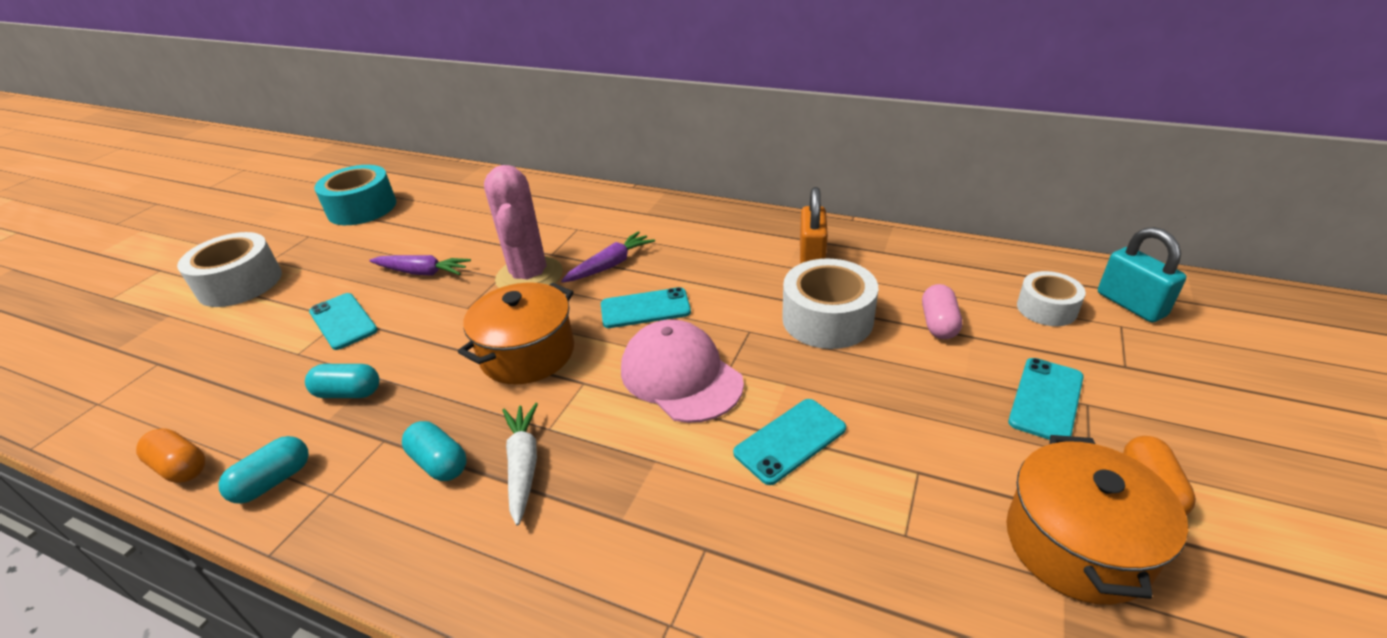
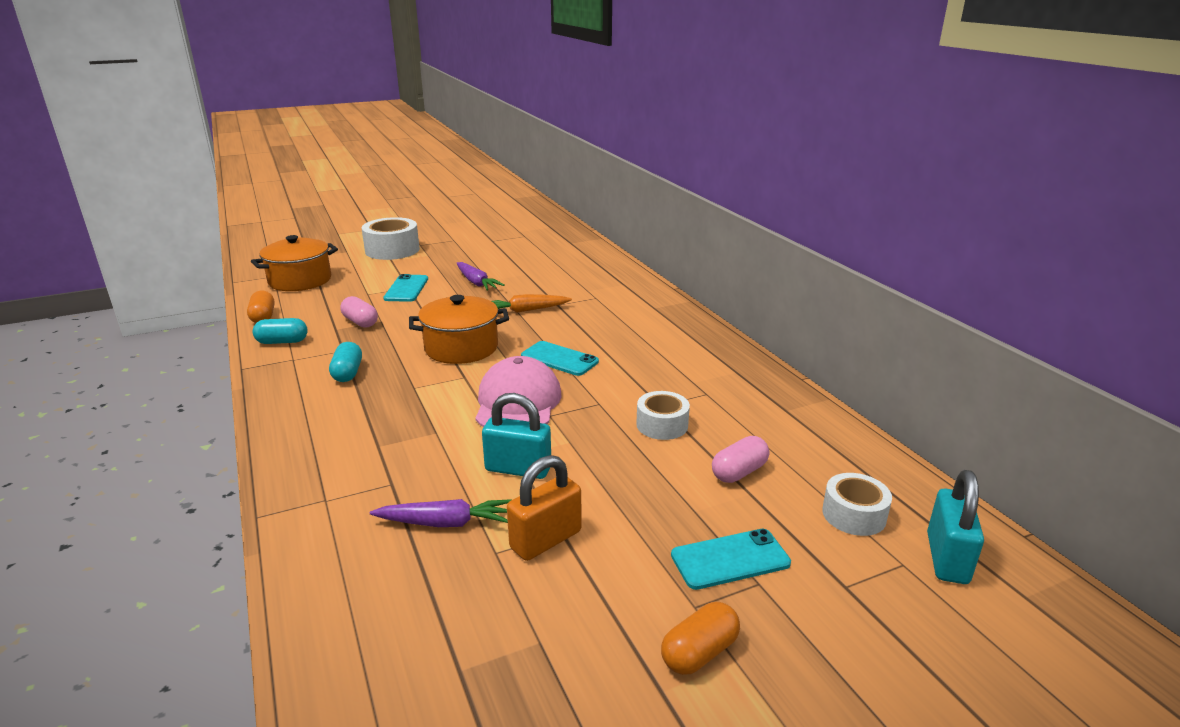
camera: 40 degrees right, 10 degrees down
(349, 393) = (360, 322): turquoise capsule -> pink capsule
(362, 208) = (499, 236): turquoise tape -> none
(523, 465) = (377, 396): white carrot -> none
(529, 276) = (526, 310): pink cactus -> orange carrot
(610, 265) = (580, 326): purple carrot -> purple carrot (445, 523)
(790, 441) = (518, 469): turquoise phone -> turquoise padlock
(811, 257) = (722, 386): orange padlock -> orange padlock (545, 540)
(827, 319) = (662, 425): white tape -> white tape, size x0.61
(1076, 544) = (586, 634): orange pot -> orange pot (300, 280)

